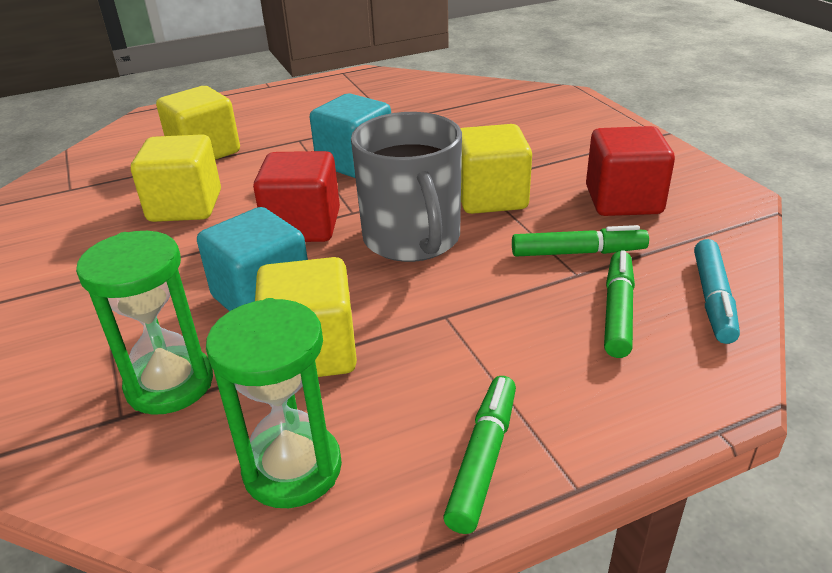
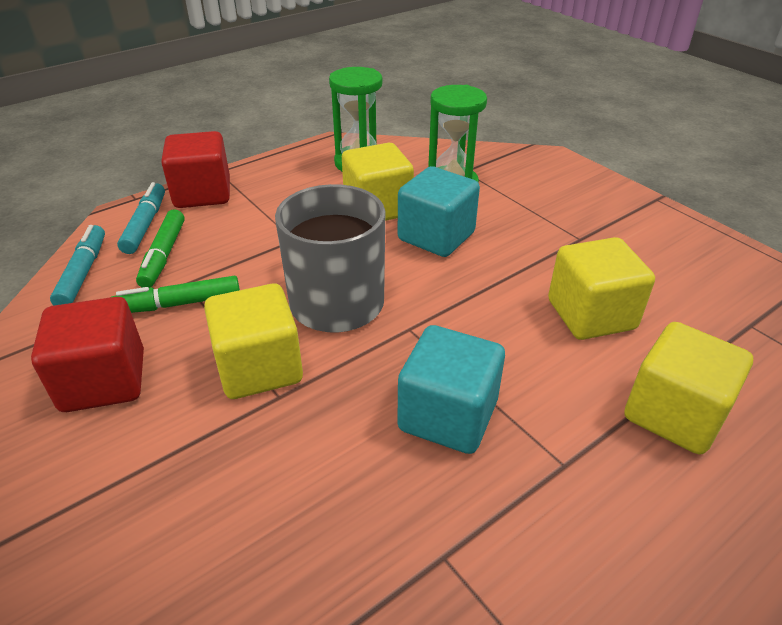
camera: 165 degrees right, 5 degrees up
(303, 226) = (448, 304): red cube -> red cube (202, 194)
(483, 459) = (264, 175): green marker -> none
(667, 366) = (145, 225): none -> turquoise marker

